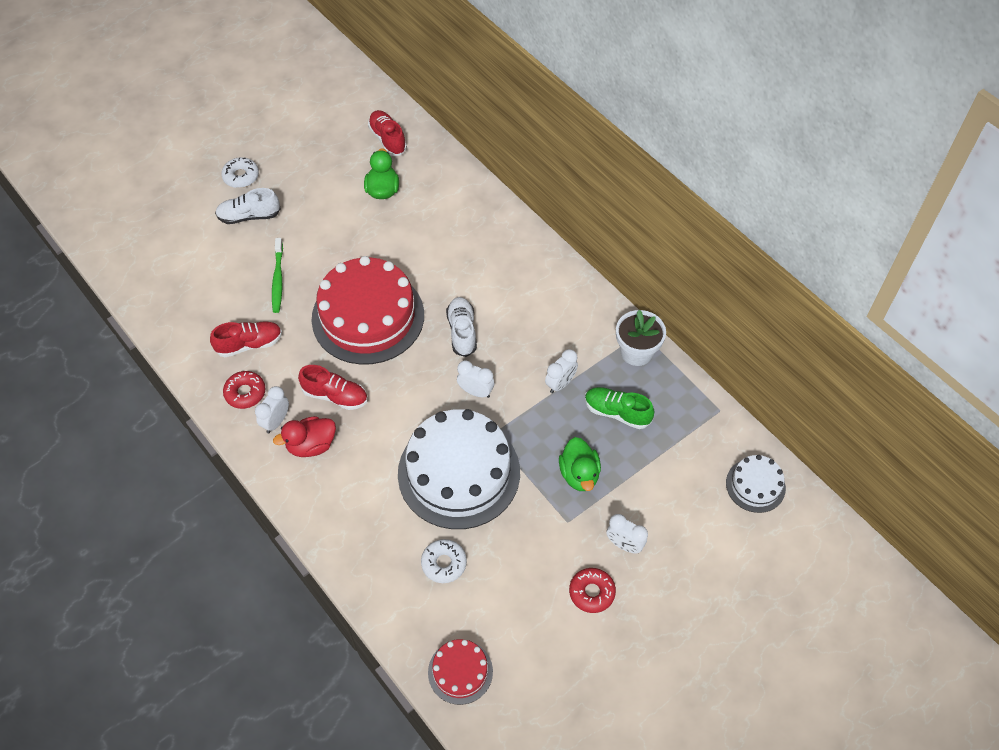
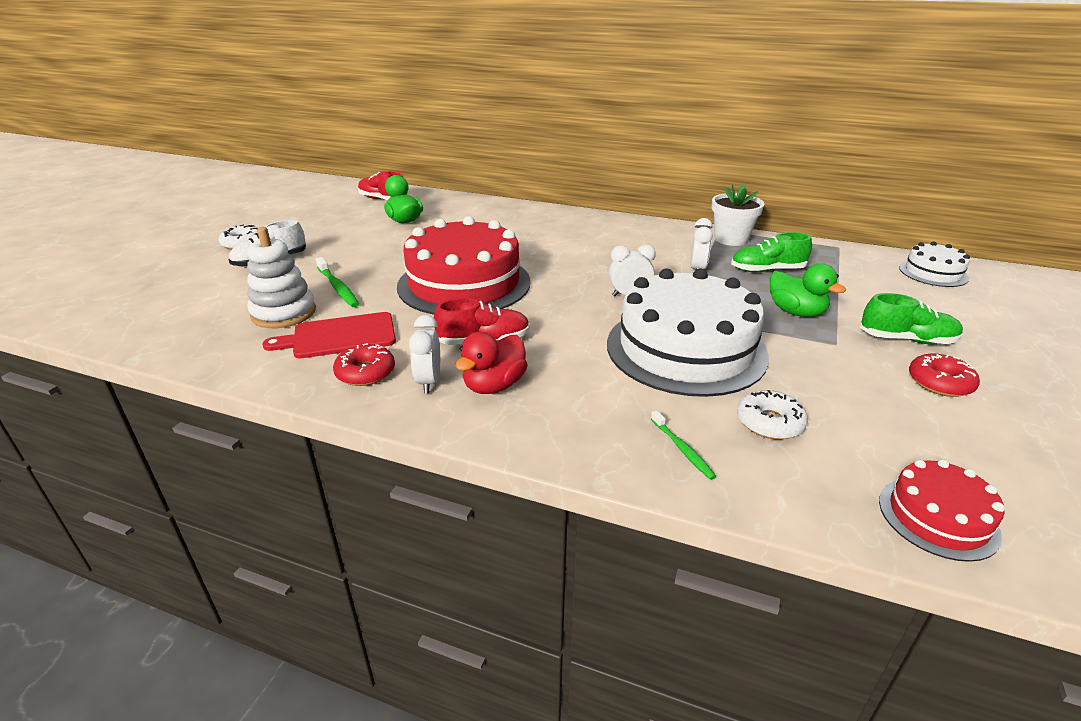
camera: 30 degrees left, 25 degrees down
(228, 297) = (284, 313): none -> white stacking toy
(249, 344) = (340, 336): red shoe -> red cutting board
(374, 555) = (682, 449): none -> green toothbrush
(462, 331) = (569, 267): white shoe -> none
(624, 544) = (906, 339): white clock -> green shoe

